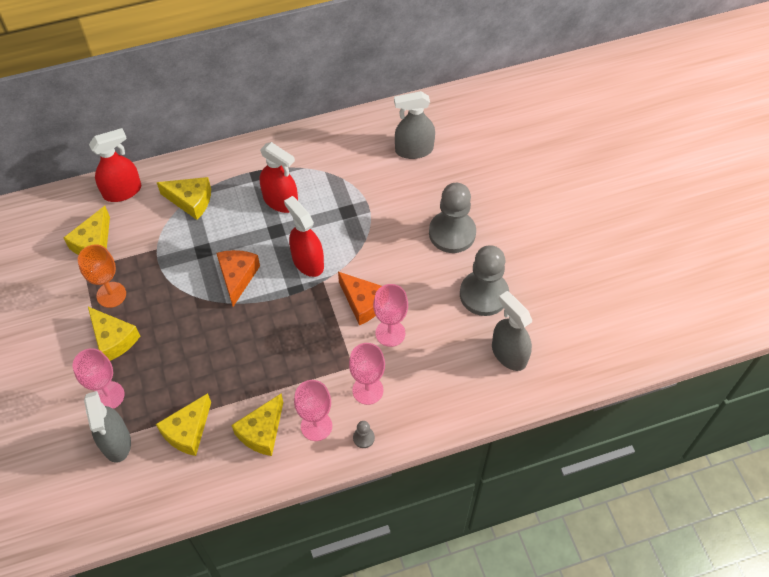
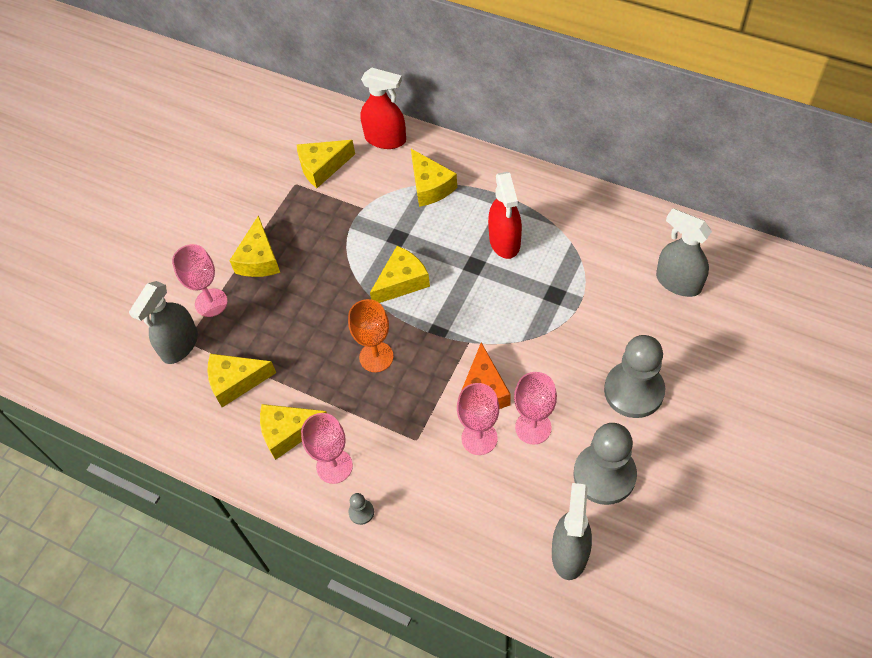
camera: 50 degrees right, 0 degrees up
(111, 295) = (293, 221): orange goblet -> orange goblet (376, 357)
(237, 277) = (402, 282): orange cheese -> yellow cheese
(307, 262) = (473, 314): red spray bottle -> none
(367, 390) = (407, 473): pink goblet -> pink goblet (533, 427)

